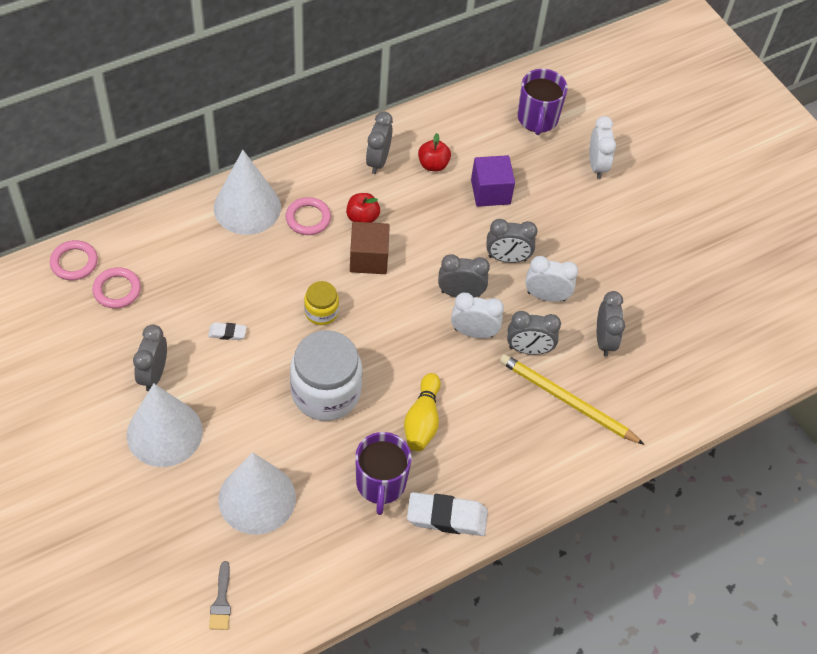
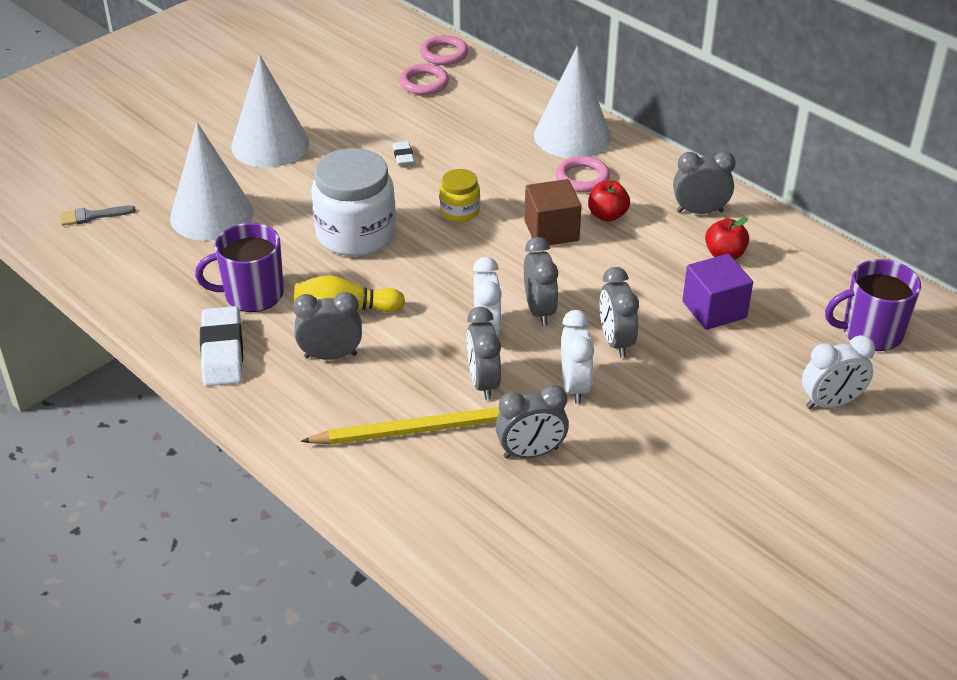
camera: 80 degrees right, 15 degrees down
(153, 374) = (335, 124): grey clock -> grey clock (330, 356)
(567, 400) = (419, 430): yellow pencil -> yellow pencil turned 60 degrees clockwise

